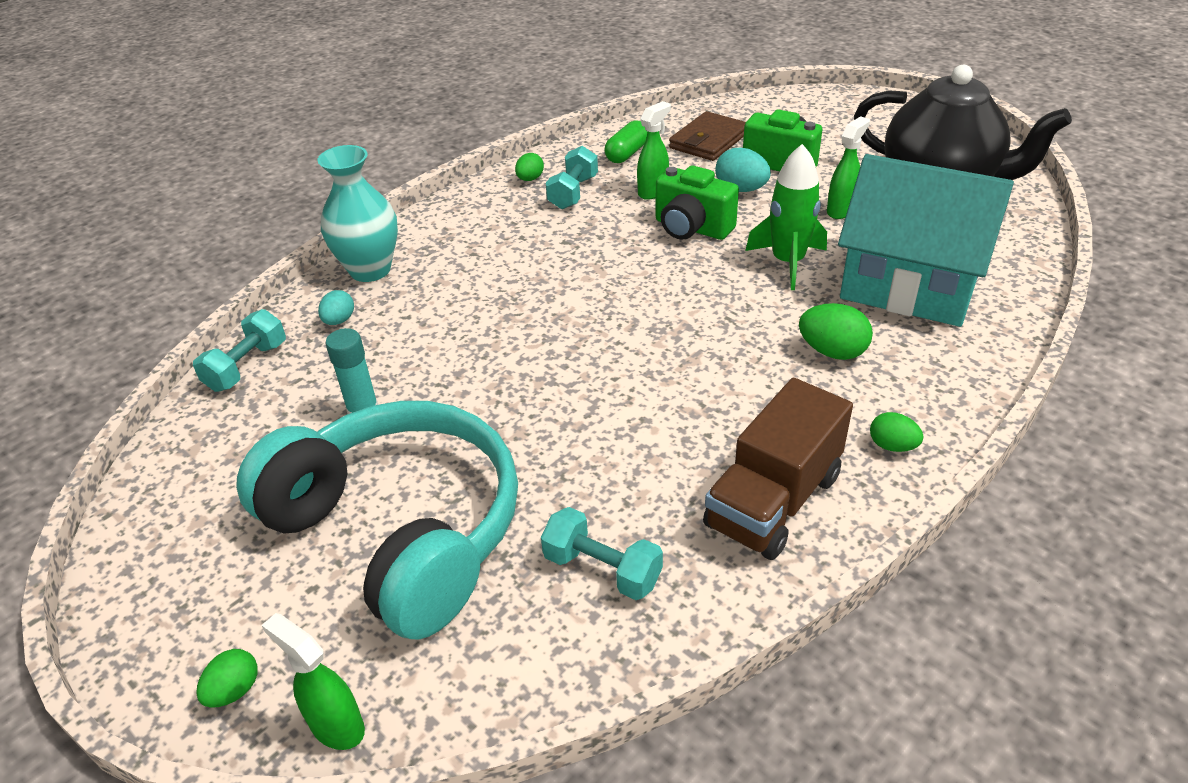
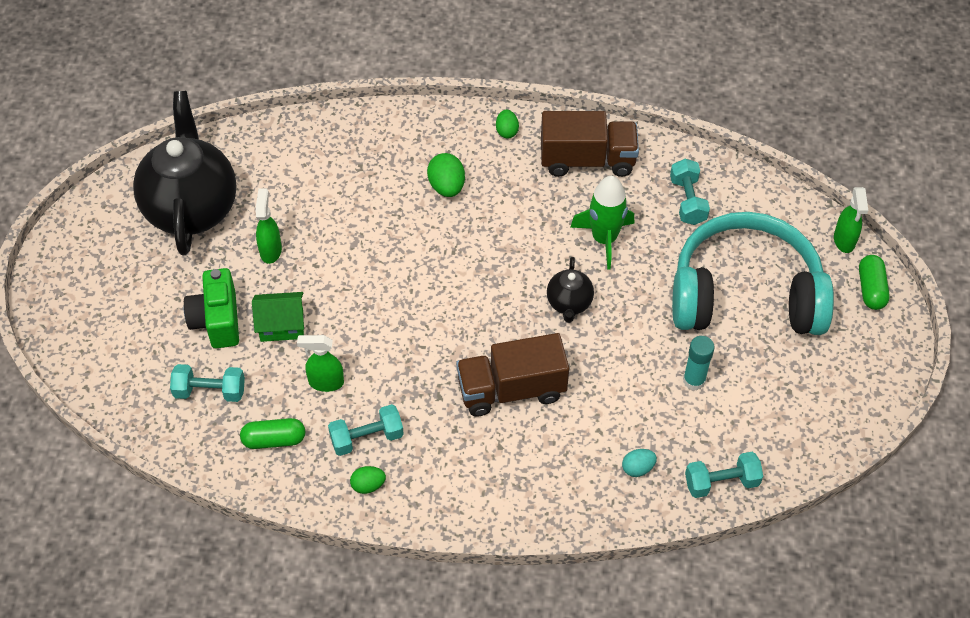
camera: 130 degrees left, 15 degrees up
(234, 690) = (871, 289): green egg -> green capsule
(370, 270) = (573, 499): turquoise vase -> none
(400, 531) = (745, 295): turquoise headphones -> turquoise headphones turned 90 degrees clockwise
(518, 284) = (511, 389): none -> brown truck
(568, 368) = (569, 303): none -> black teapot
(691, 228) = (362, 327): green camera -> none
(709, 141) = (210, 391): brown wallet -> turquoise dumbbell
(741, 189) = (282, 325): turquoise egg -> green house
(787, 262) = (365, 250): green rocket -> green rocket (604, 239)
(841, 210) = (270, 250): green spray bottle -> green spray bottle turned 90 degrees clockwise
(909, 286) = (346, 177): turquoise house -> none

